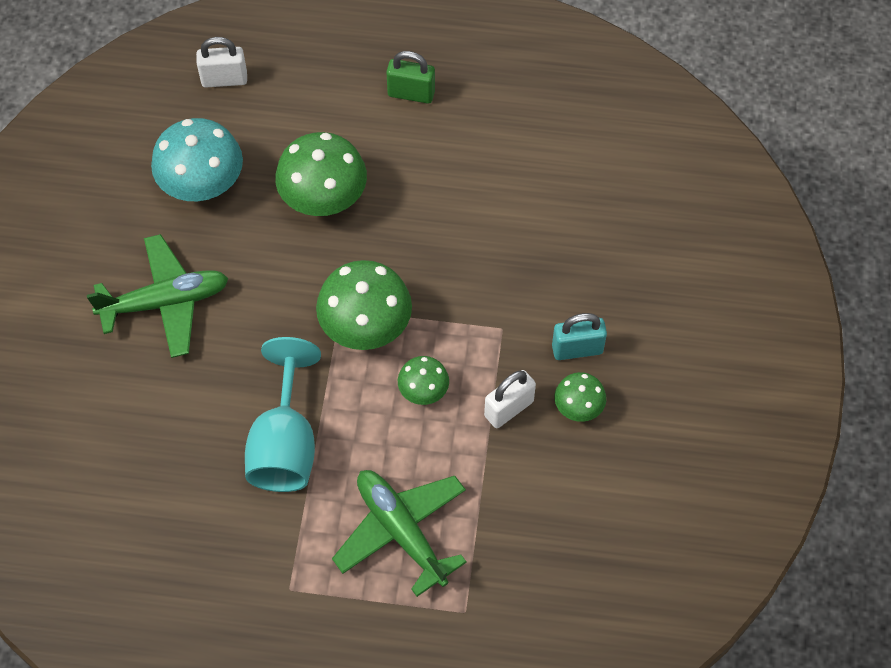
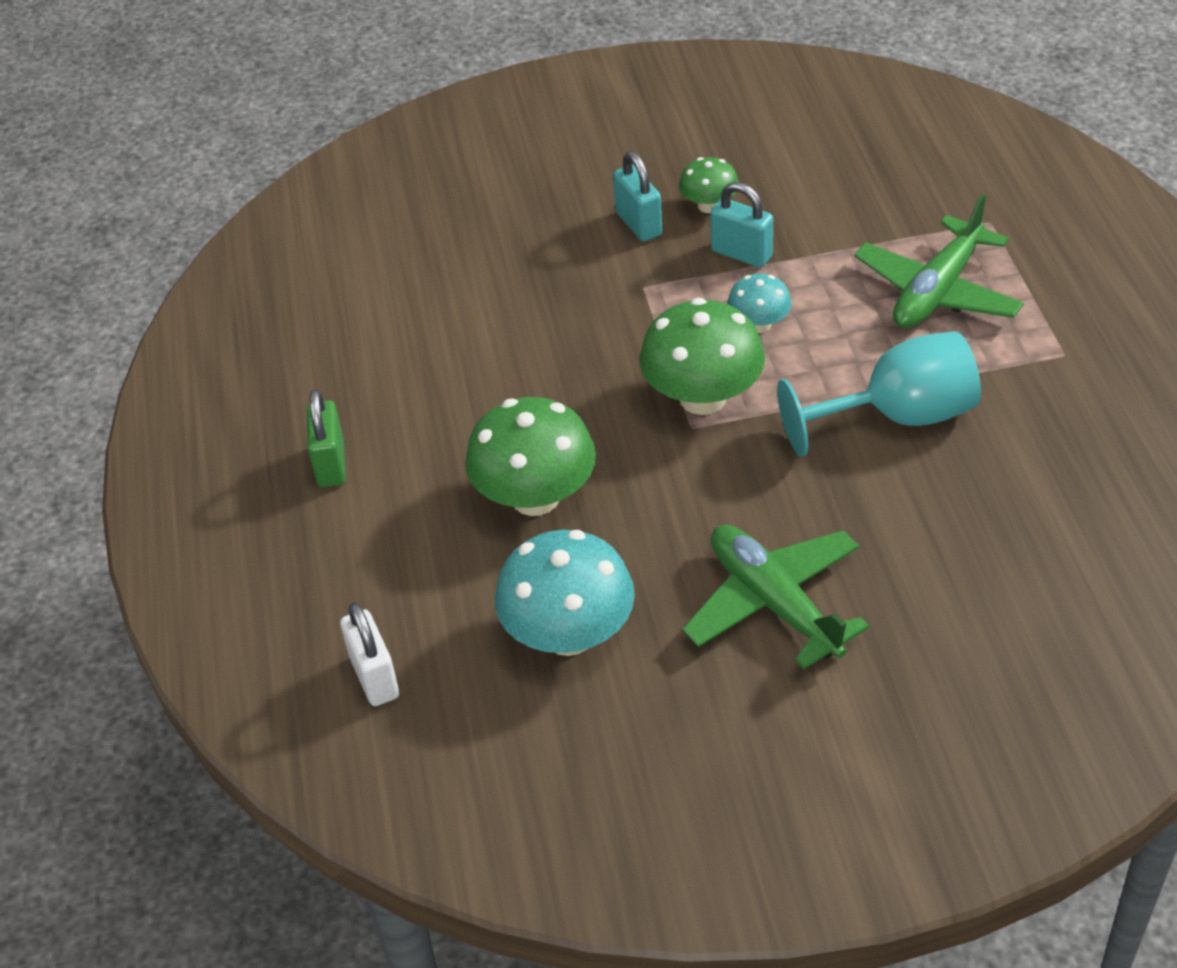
camera: 105 degrees left, 15 degrees down
(423, 391) = (759, 324): green mushroom -> turquoise mushroom
(509, 409) = (741, 254): white padlock -> turquoise padlock

